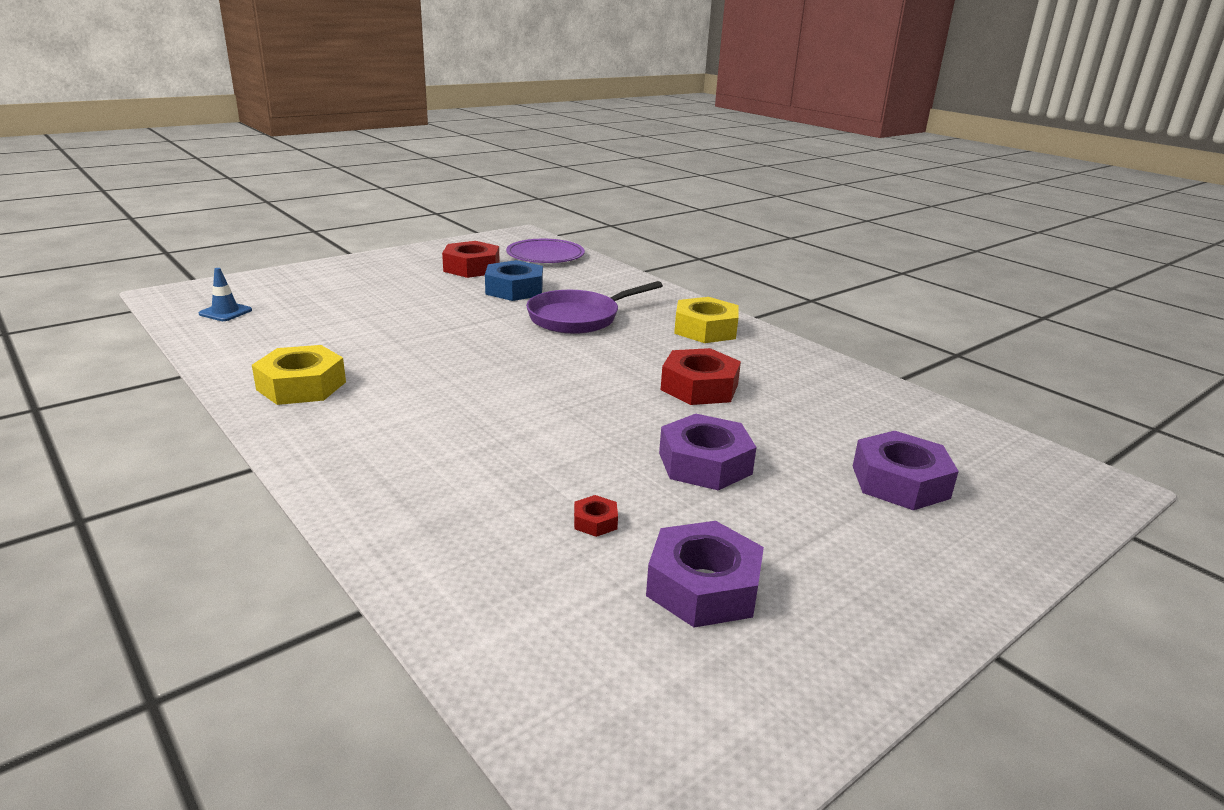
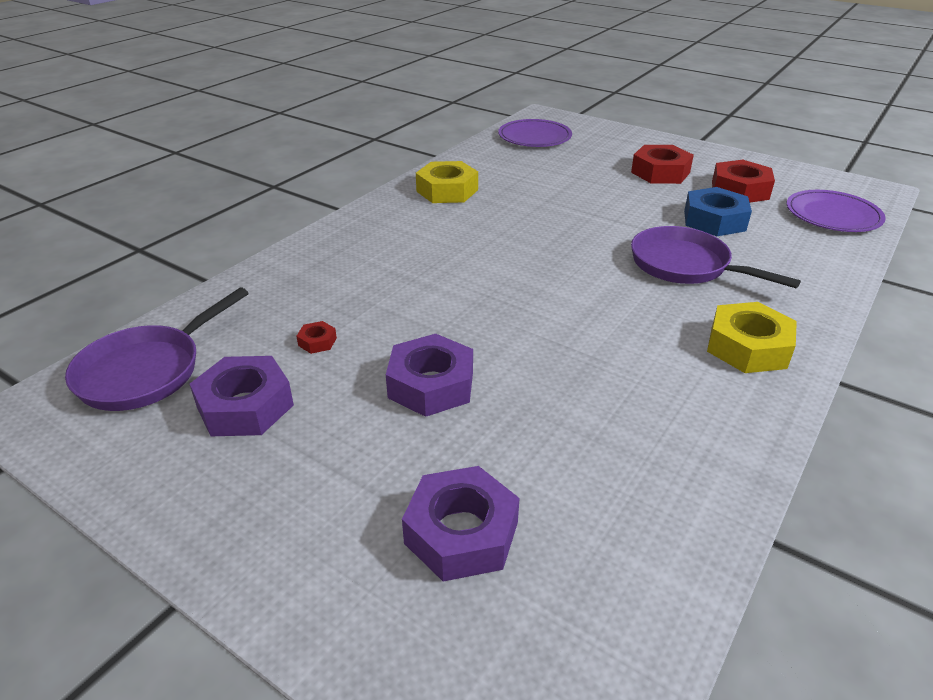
camera: 75 degrees right, 10 degrees up
(225, 312) = (534, 137): blue traffic cone -> purple plate
(592, 677) = (146, 371): none -> purple pan
(699, 387) = (588, 362): red nut -> red nut (660, 172)

